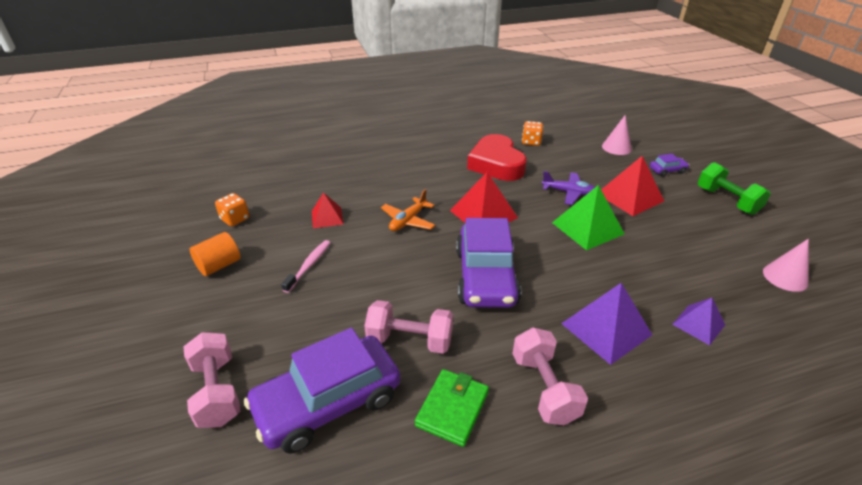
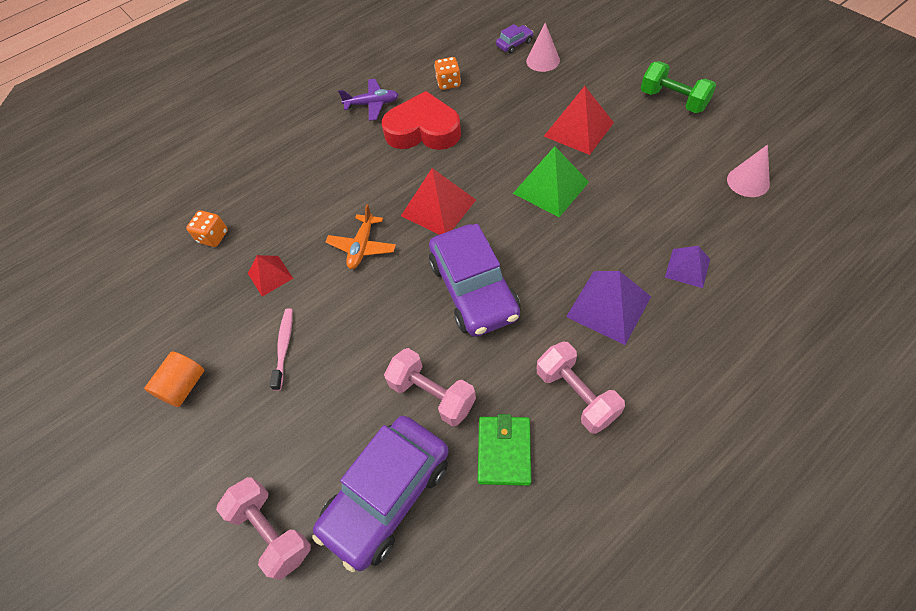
camera: 15 degrees left, 20 degrees up
(235, 219) = (164, 318): orange dice -> orange dice (213, 237)
(410, 340) = (432, 394): pink dumbbell -> pink dumbbell turned 45 degrees clockwise
(496, 164) = (423, 130): red heart -> red heart turned 135 degrees clockwise
(569, 193) = (515, 145): purple plane -> purple plane (372, 104)
(667, 170) = (604, 77): purple car -> purple car (514, 44)

